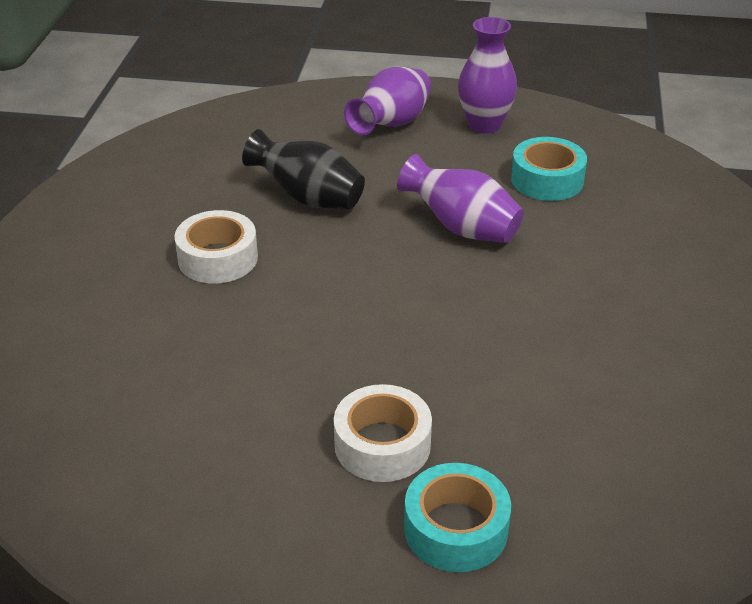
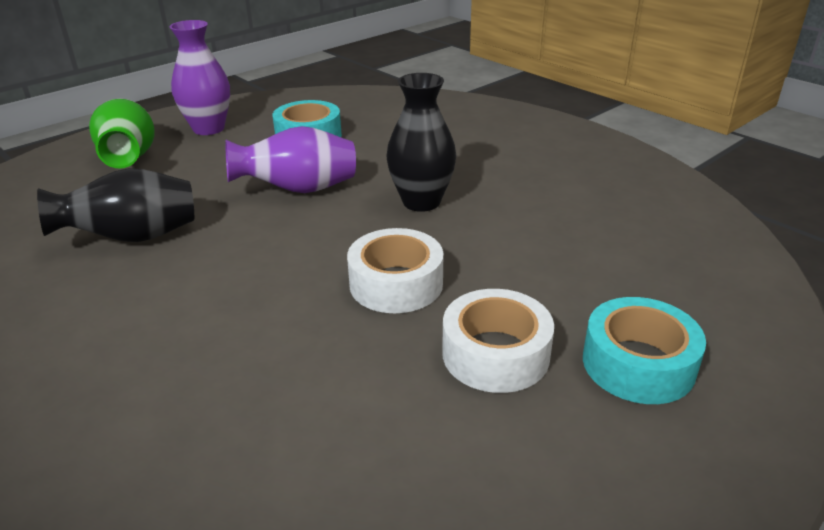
camera: 50 degrees left, 5 degrees down
(218, 258) = (111, 328): white tape -> white tape (396, 284)
(391, 124) = (129, 159): purple vase -> green vase
(531, 301) = (421, 202): none -> black vase

